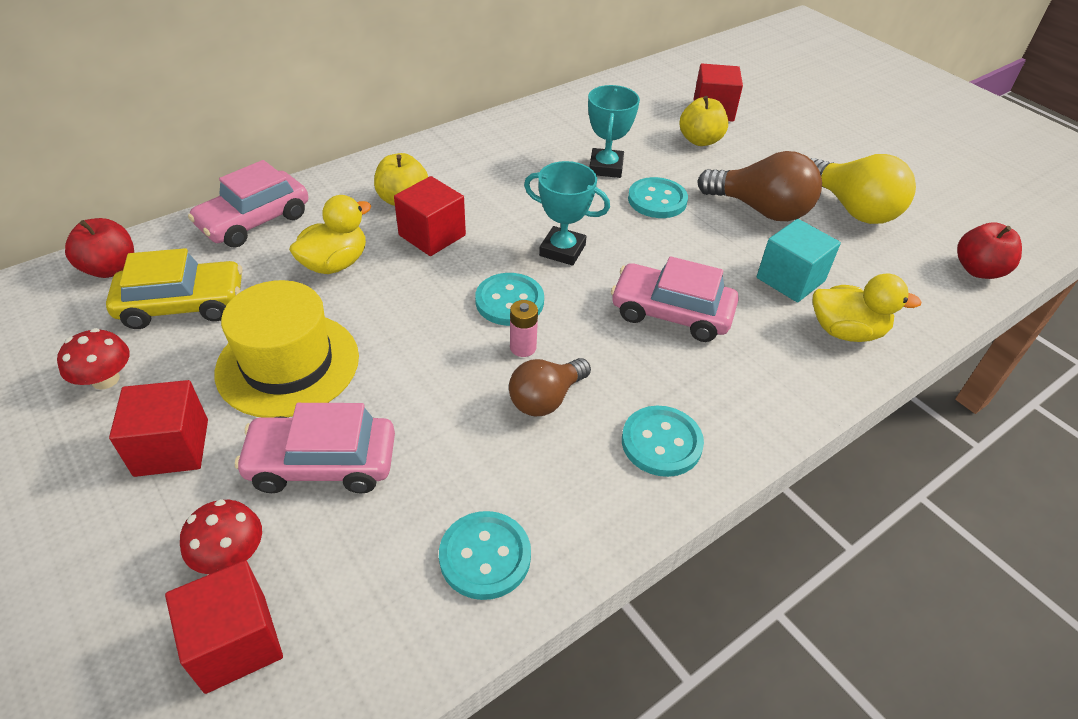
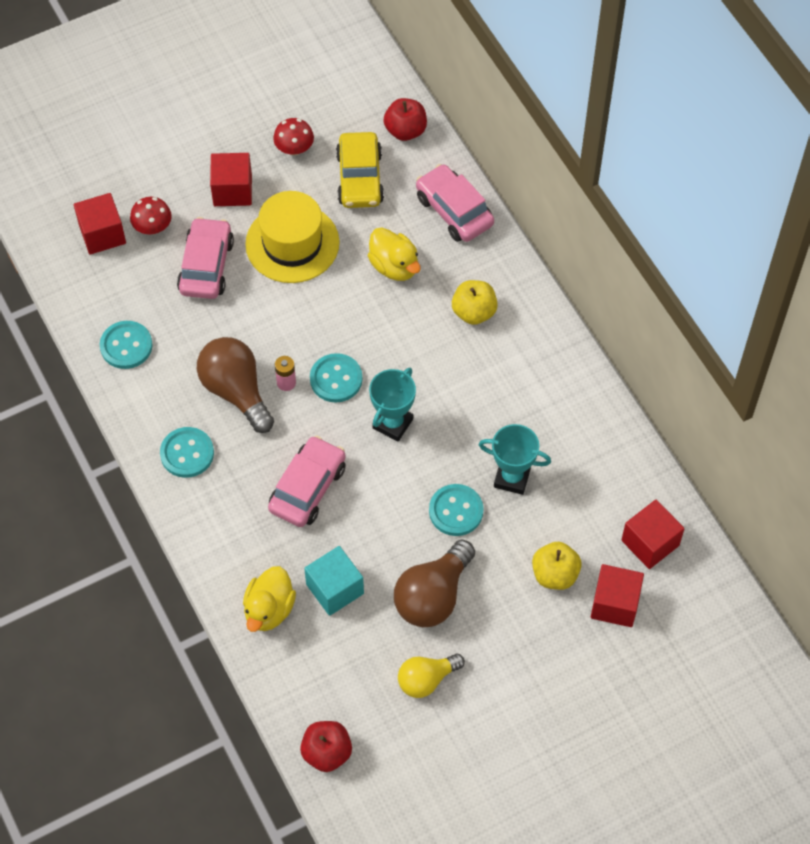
camera: 100 degrees right, 15 degrees up
(432, 235) = (422, 331): red cube -> red cube (650, 543)
(546, 399) = (236, 391): brown light bulb -> brown light bulb, size x1.56
(852, 209) = (426, 680): yellow light bulb -> yellow light bulb, size x0.64

